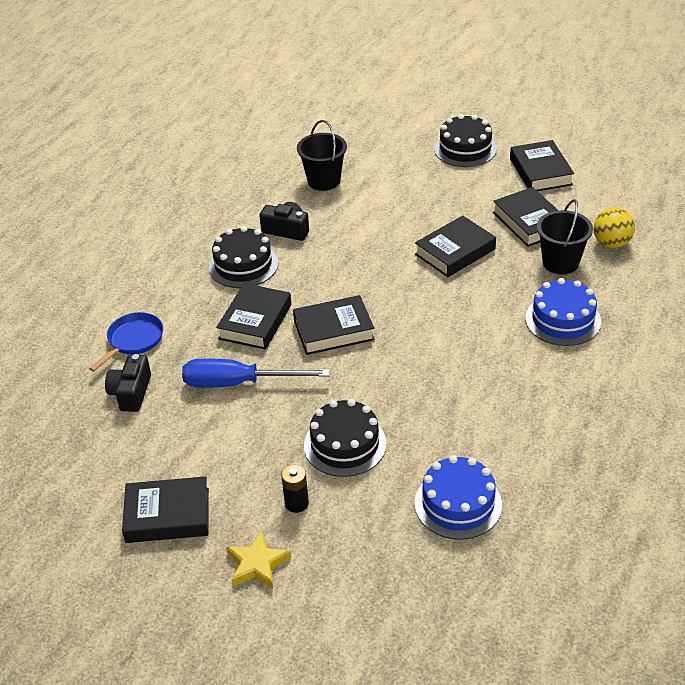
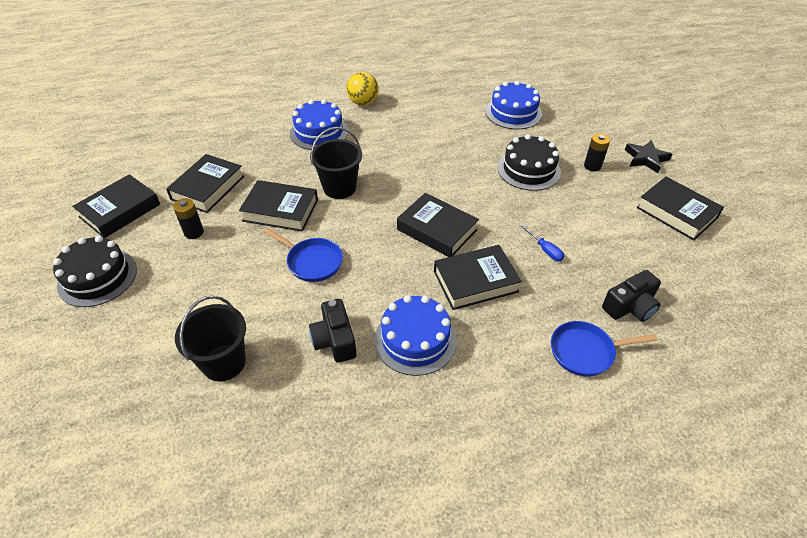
camera: 130 degrees left, 5 degrees up
(238, 383) = (544, 249): blue screwdriver -> blue screwdriver, size x0.45
(243, 265) = (415, 340): black cake -> blue cake
(257, 564) = (646, 159): yellow star -> black star
(373, 247) = (312, 261): none -> blue pan
(473, 200) = (194, 232): none -> black battery
(560, 263) = (253, 154): black bucket -> black bucket (339, 188)
(611, 243) = (210, 141): yellow ball -> yellow ball (363, 102)

